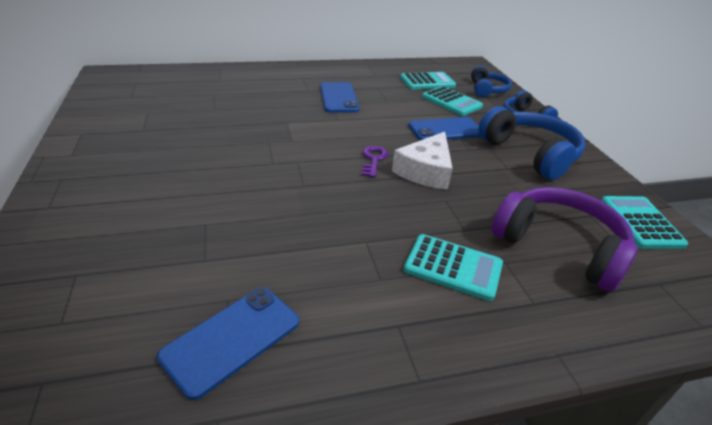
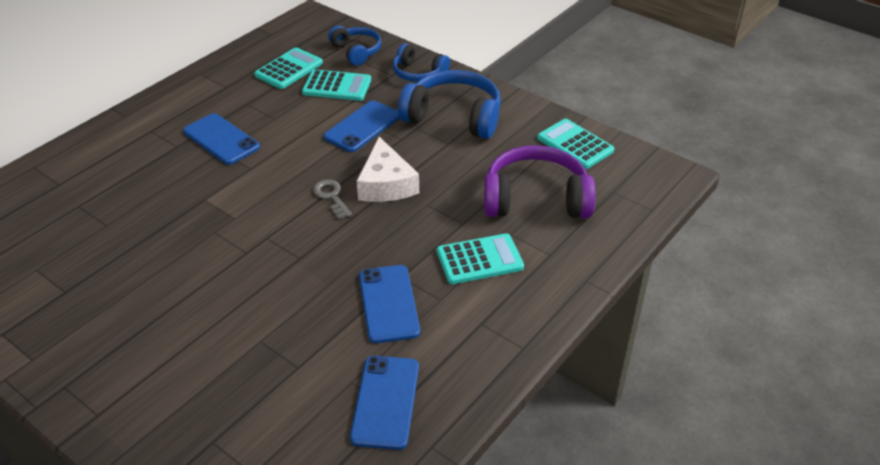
camera: 35 degrees left, 5 degrees up
(332, 255) = (388, 303): none -> blue phone
(373, 159) = (331, 197): purple key -> grey key

